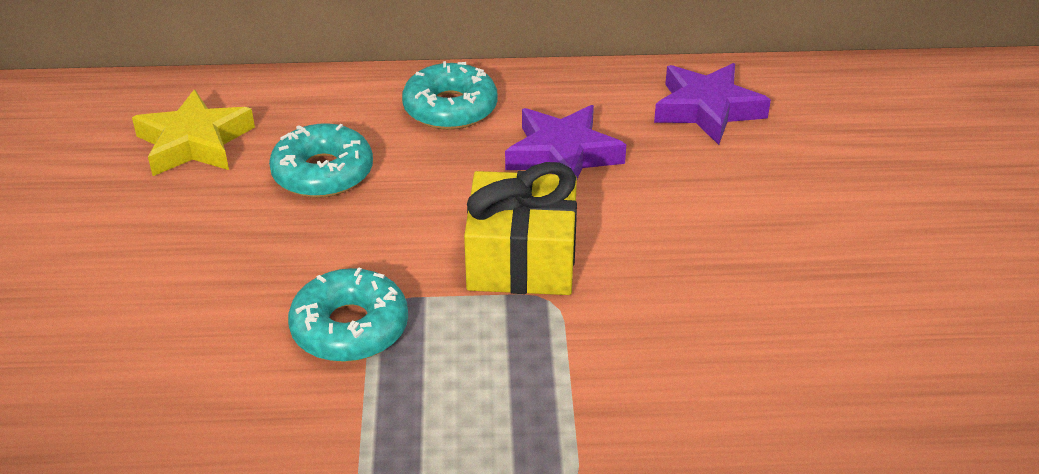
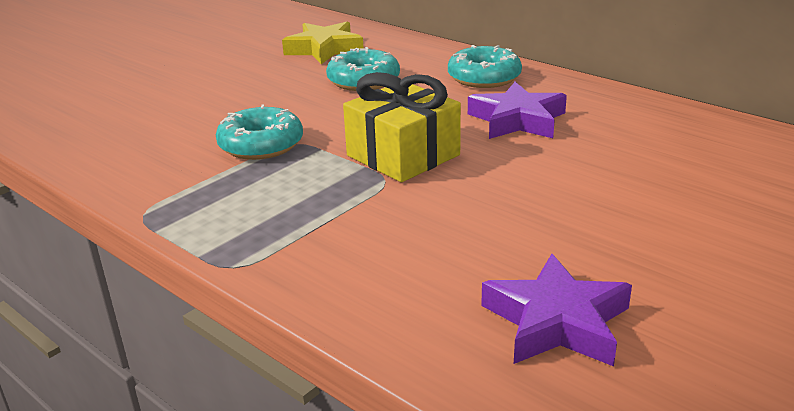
camera: 45 degrees right, 10 degrees down
(707, 110) = (667, 134): purple star -> purple star (557, 322)

